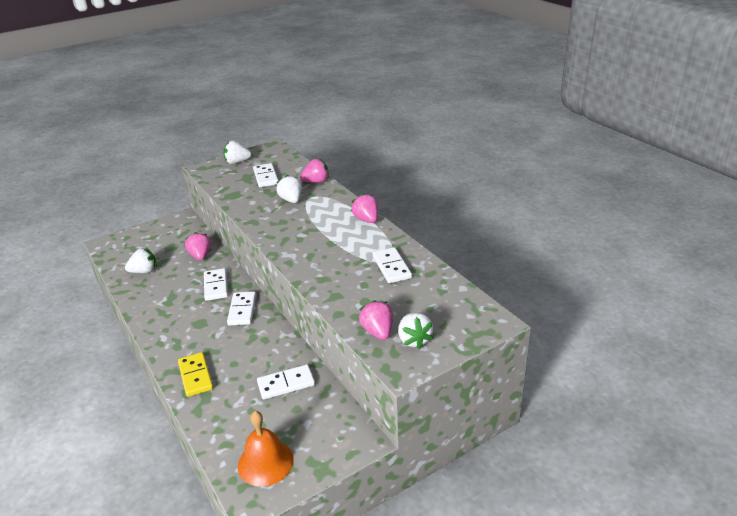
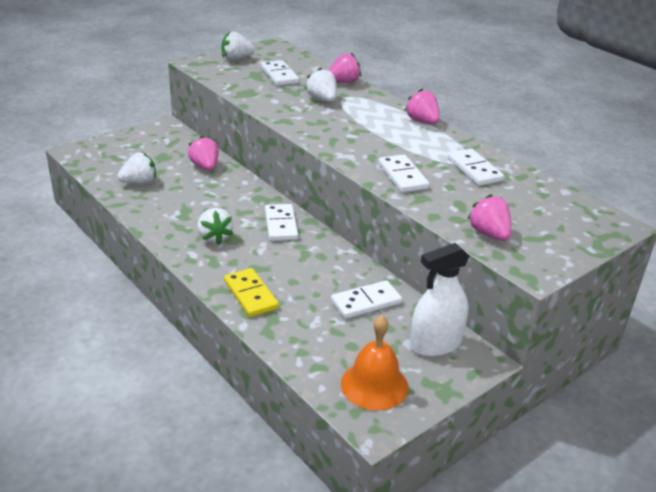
camera: 10 degrees left, 0 degrees up
(215, 286) = (237, 199): white domino -> white domino (402, 176)
(330, 425) = (435, 344): none -> white spray bottle
(414, 340) = (535, 242): white strawberry -> white strawberry (214, 237)

